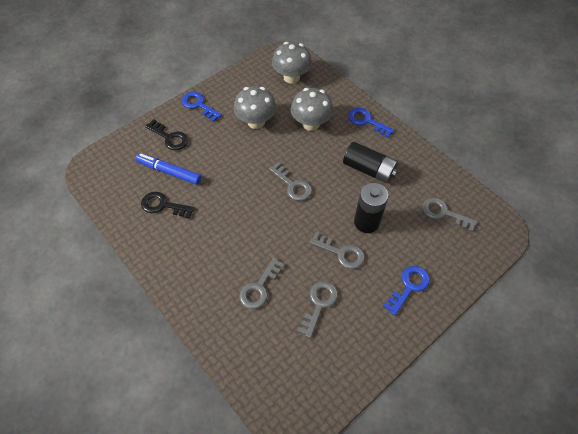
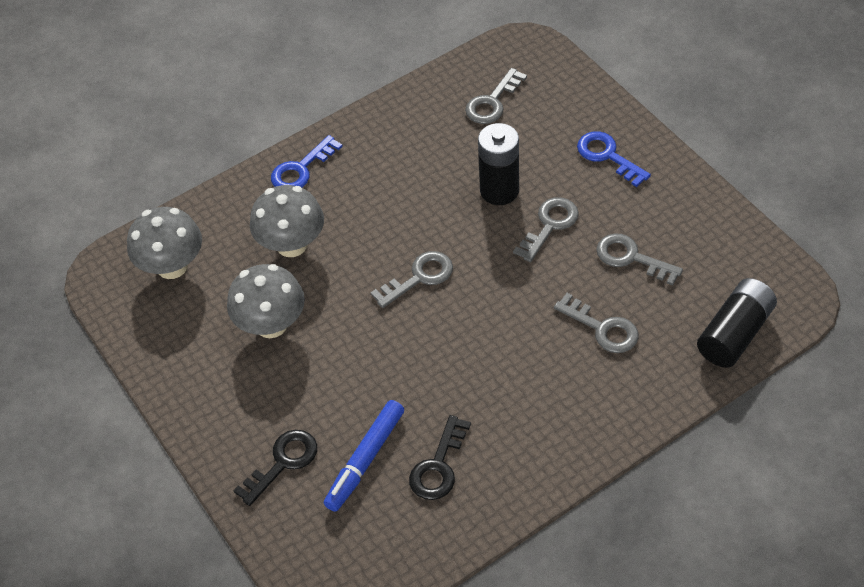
camera: 80 degrees left, 5 degrees down
(199, 105) = (209, 416): blue key -> none
(369, 169) = (402, 177): black battery -> black battery (735, 334)

